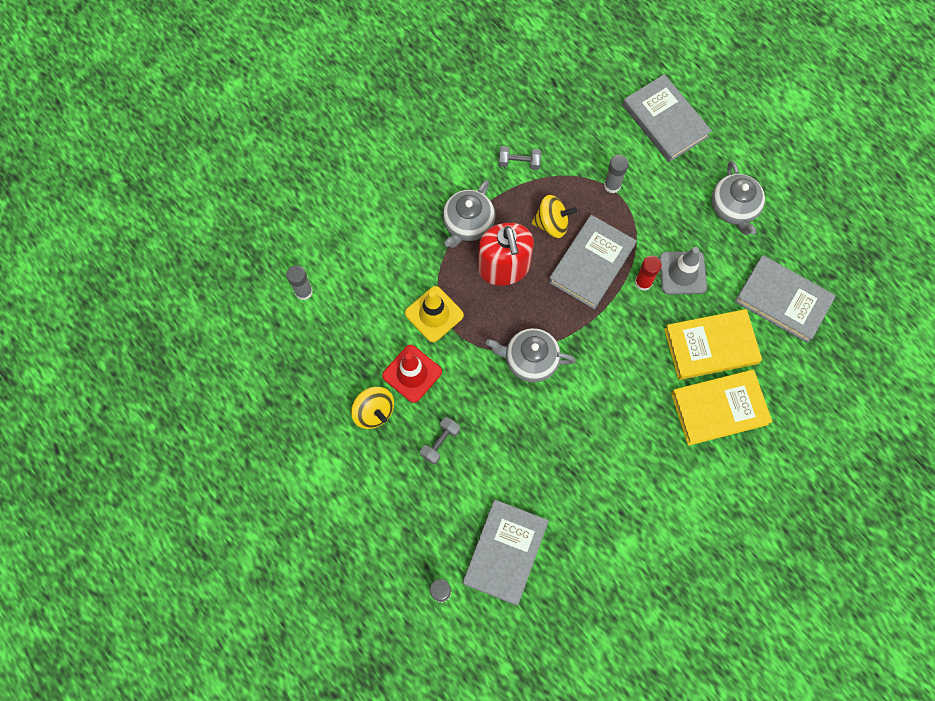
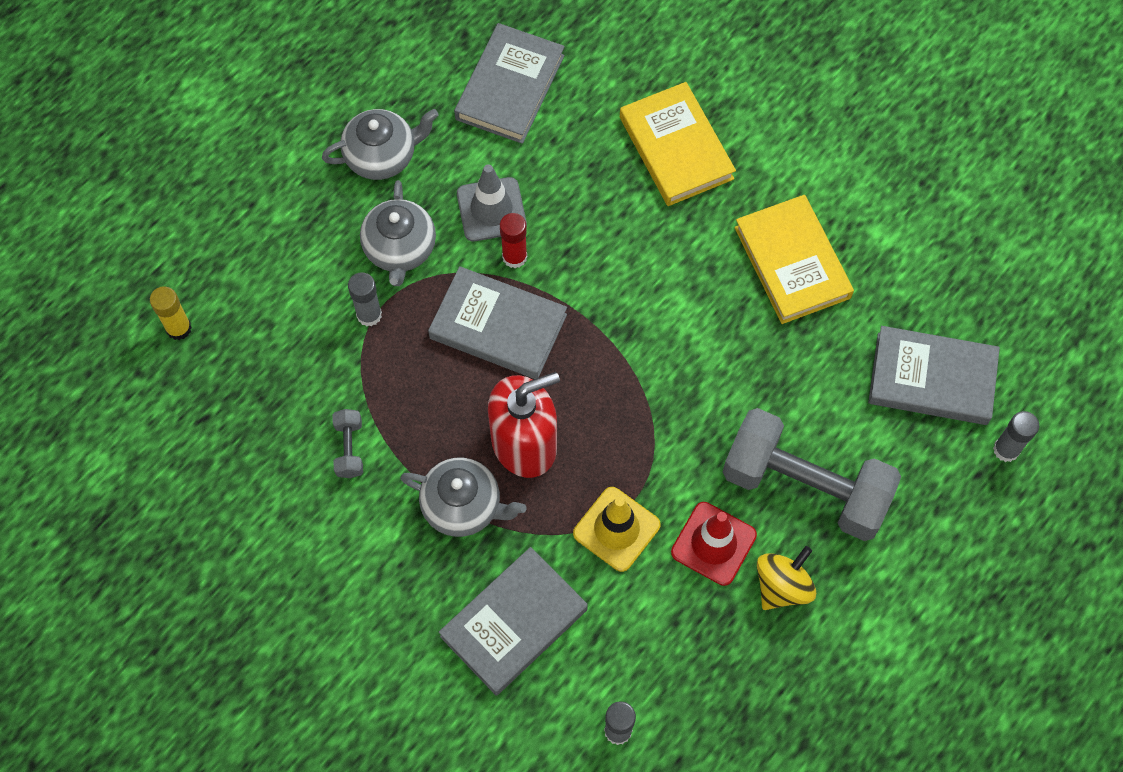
camera: 100 degrees left, 5 degrees down
(440, 442) = (805, 486): grey dumbbell -> grey dumbbell, size x2.49
(530, 360) = (659, 387): grey teapot -> grey teapot (400, 249)
(552, 224) = (444, 388): yellow spinning top -> none
(619, 74) = (179, 328): none -> yellow glue stick
(665, 121) = (253, 256): grey book -> grey book (514, 623)
(711, 346) = (592, 165): yellow book -> yellow book (792, 262)

